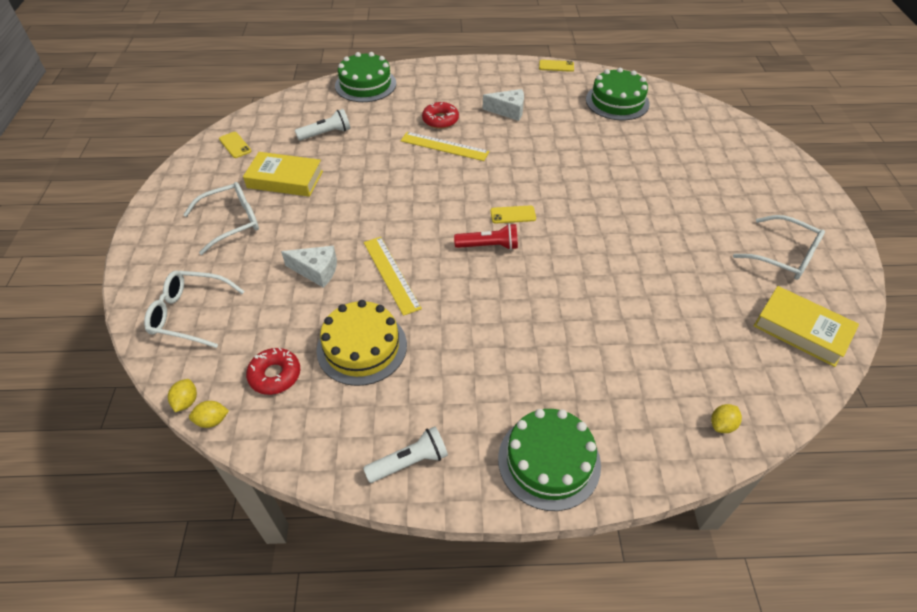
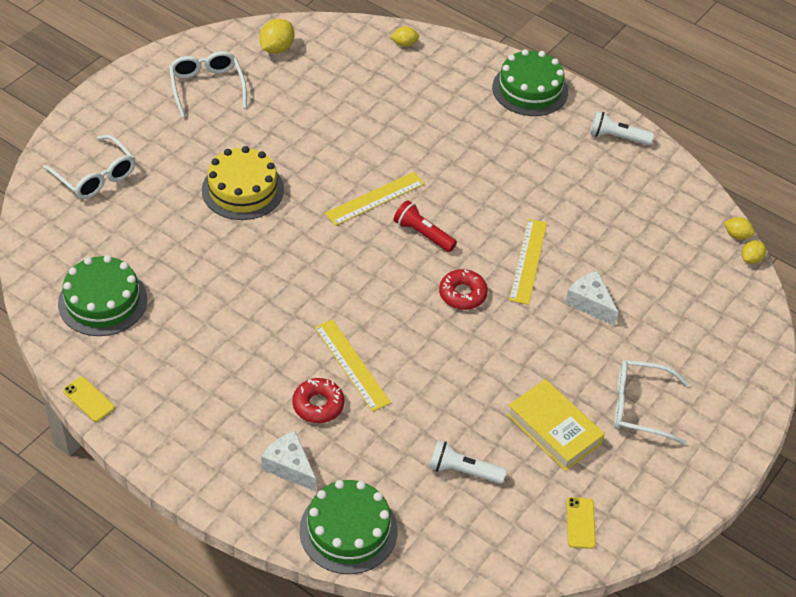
camera: 145 degrees left, 0 degrees up
(189, 314) = (721, 329): white glasses -> white glasses (95, 176)
(275, 375) = (675, 239): red donut -> red donut (462, 294)
(362, 347) = (596, 220): yellow cake -> yellow cake (242, 189)
(508, 111) = (231, 367): white cheese -> white cheese (289, 467)
(513, 215) = (370, 248): yellow phone -> none
(552, 250) = (375, 198): none -> yellow ruler
(801, 330) = (277, 48): yellow book -> yellow lemon

